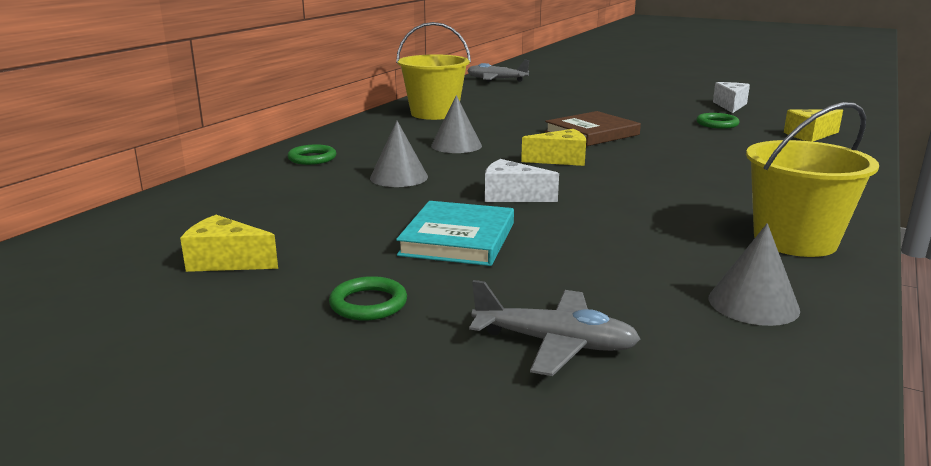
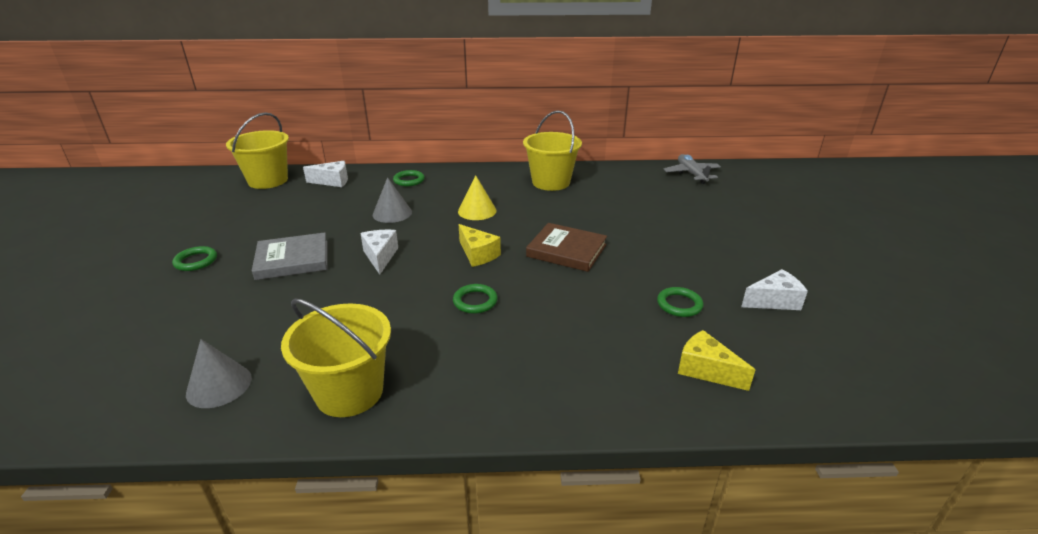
camera: 60 degrees right, 10 degrees up
(124, 231) = (268, 180): none -> yellow bucket
(226, 193) = (332, 181): none -> white cheese
(226, 261) = (238, 213): yellow cheese -> none
(456, 145) = (477, 211): grey cone -> yellow cone
(457, 239) = (292, 260): turquoise book -> grey book
(555, 343) = (154, 324): grey plane -> none
(657, 174) = (475, 301): none -> green ring

